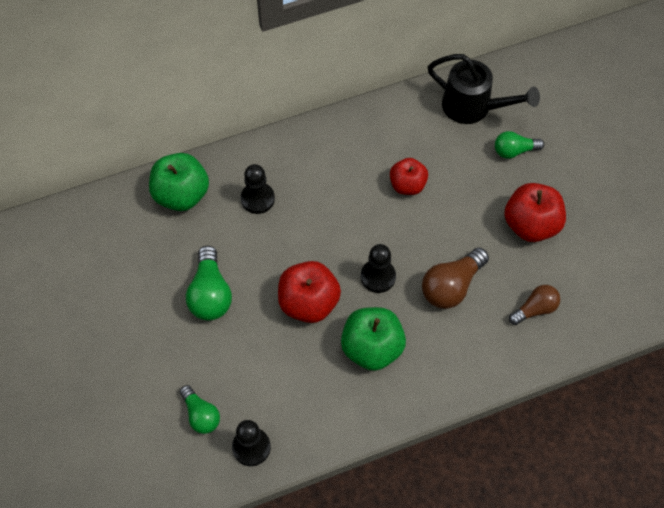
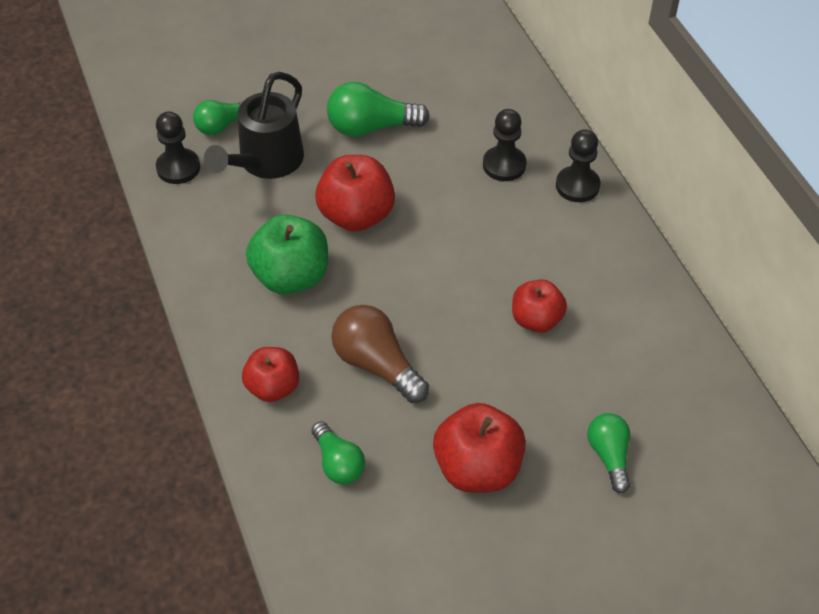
camera: 90 degrees right, 10 degrees down
(181, 195) = (505, 97): green apple -> none
(378, 277) = (392, 284): black pawn -> black pawn (577, 186)
(473, 107) = (683, 406): black watering can -> black watering can (265, 162)
(476, 355) = (273, 387): none -> red apple
(535, 309) = (338, 463): brown light bulb -> green light bulb

